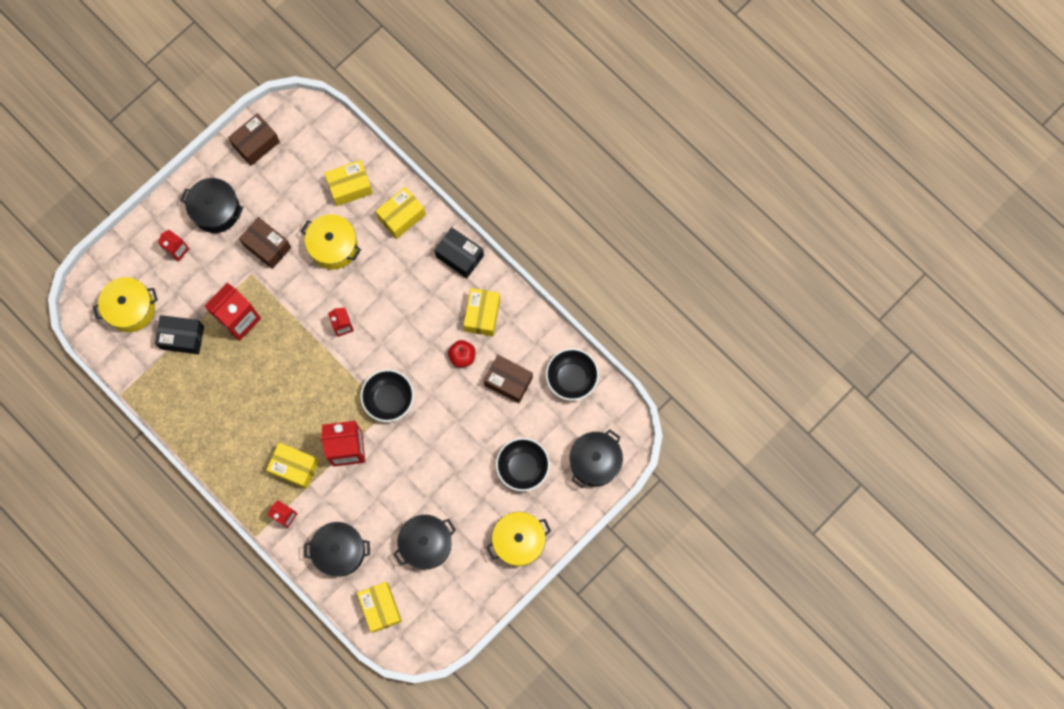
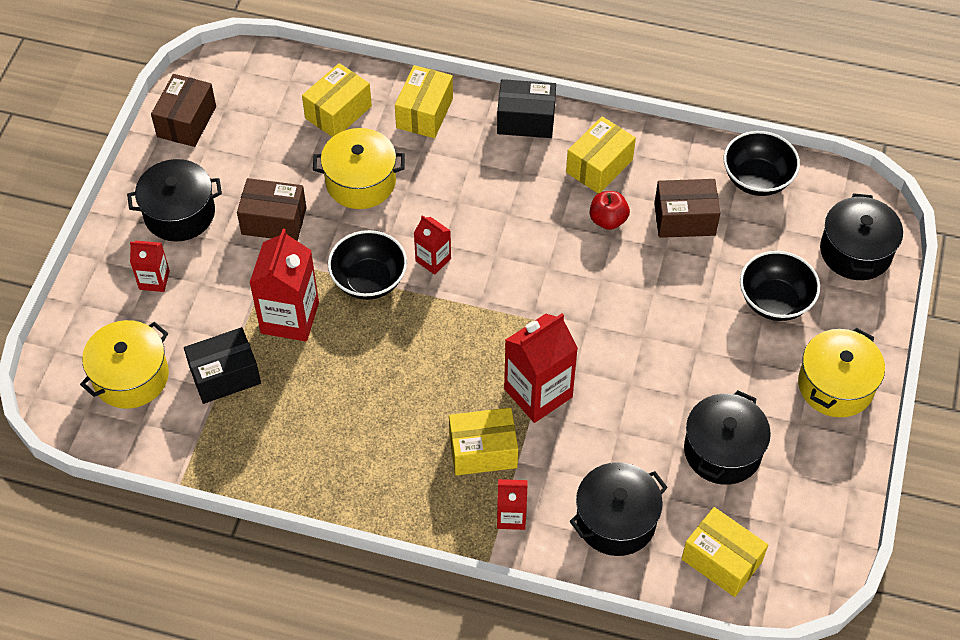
camera: 30 degrees left, 20 degrees down
(389, 399) = (551, 311): black bowl -> black bowl (369, 280)
(482, 315) = (599, 166): yellow box -> yellow box turned 60 degrees clockwise

